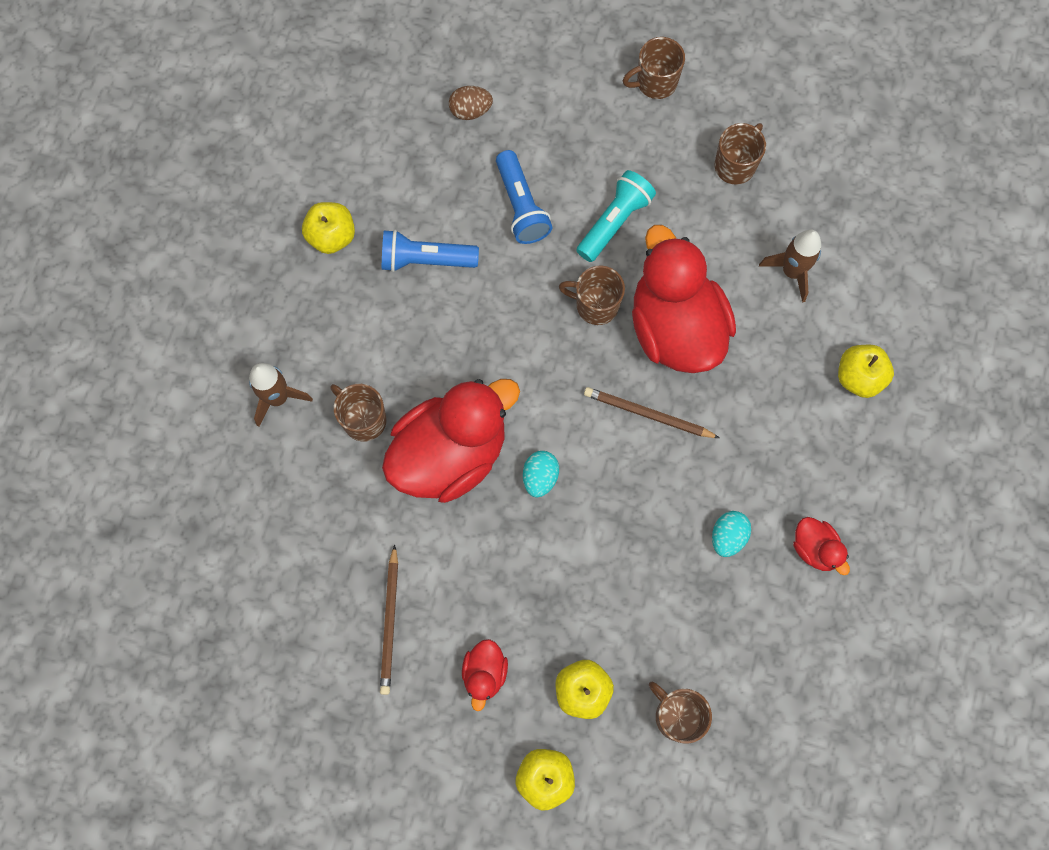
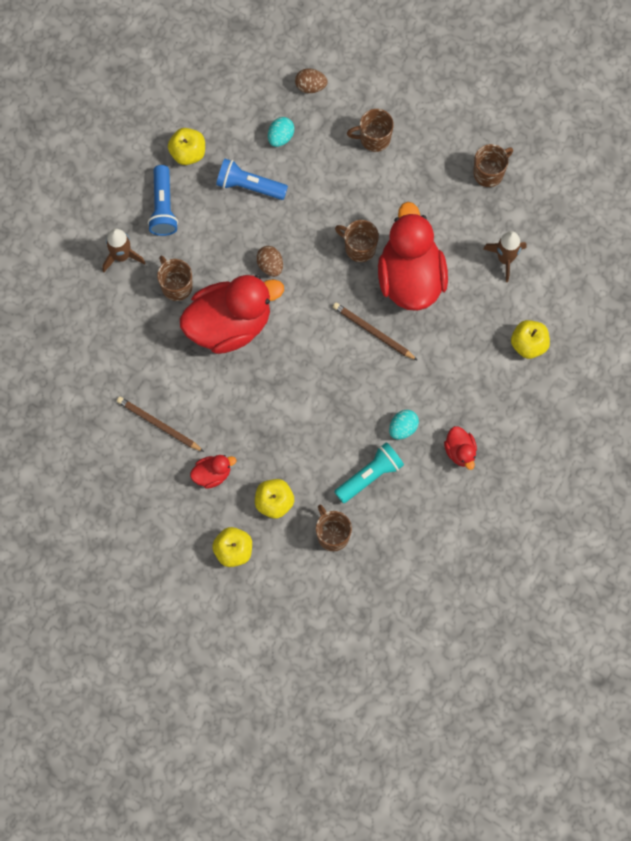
camera: 15 degrees right, 0 degrees up
(390, 622) = (158, 425): brown pencil -> brown pencil turned 105 degrees clockwise
(483, 359) = (270, 265): none -> brown egg
(484, 673) = (212, 474): red duck -> red duck turned 135 degrees counterclockwise
(521, 206) = (327, 164): blue flashlight -> blue flashlight (163, 207)
(540, 477) = (286, 355): turquoise egg -> turquoise egg (280, 137)
(614, 222) = (390, 192): turquoise flashlight -> turquoise flashlight (370, 475)
(655, 83) = (450, 98): brown mug -> brown mug (374, 138)

